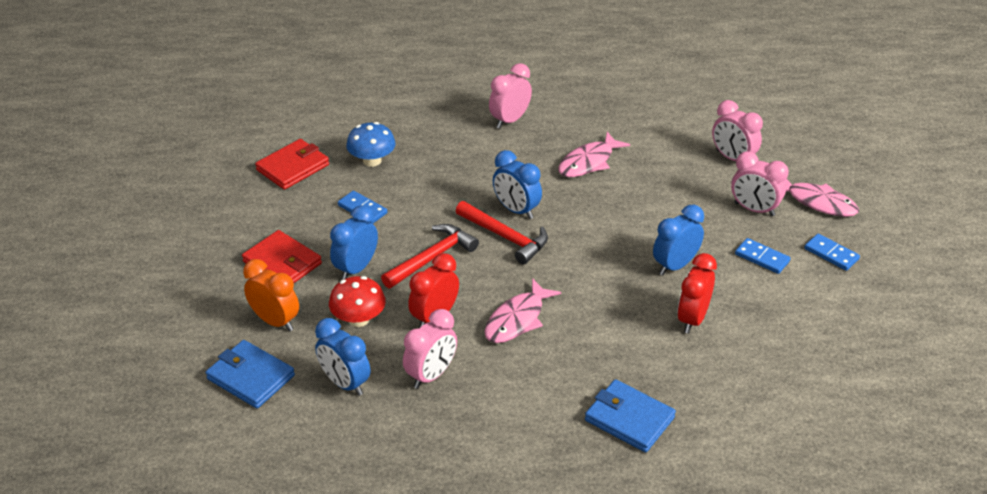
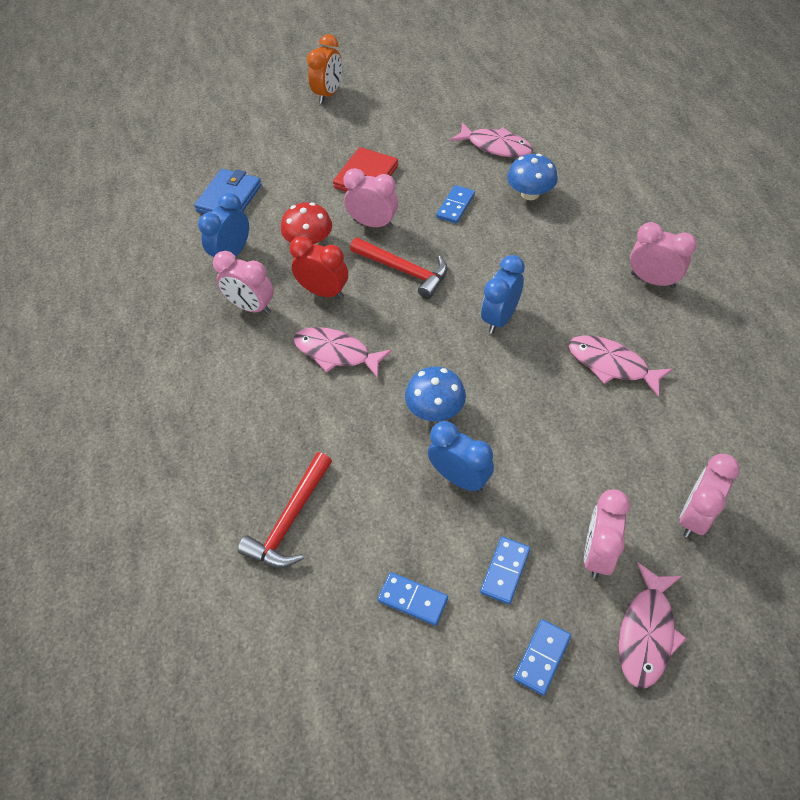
camera: 80 degrees right, 15 degrees up
(275, 321) = (294, 193): orange clock -> orange clock (328, 94)
(293, 167) = (495, 146): red wallet -> pink fish
(356, 268) = (373, 223): blue clock -> pink clock
(505, 237) = (454, 318): red hammer -> red hammer (290, 520)
(603, 267) = (435, 409): none -> blue mushroom
(629, 419) = (219, 469): blue wallet -> none
(692, 319) = (375, 507): red clock -> none
(779, 311) = (413, 599): none -> blue domino

